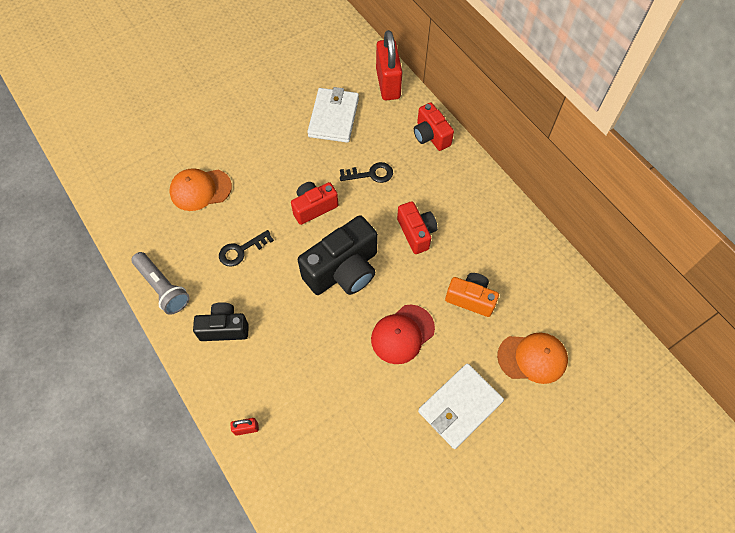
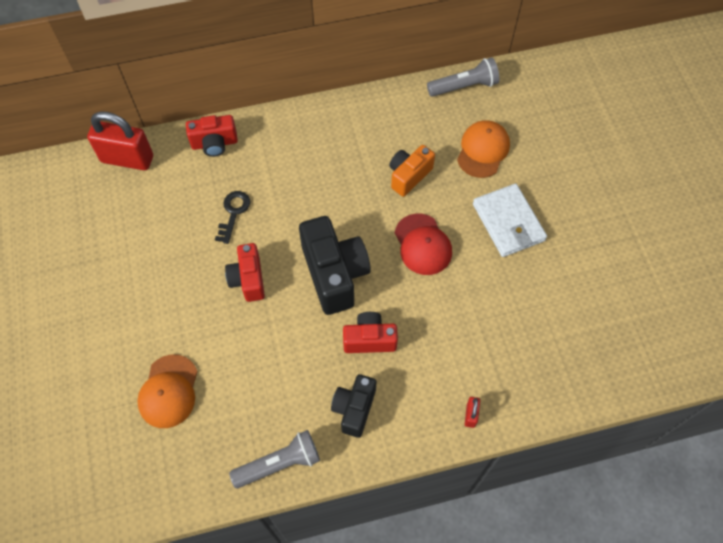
camera: 70 degrees left, 0 degrees up
(241, 250) = (268, 367): black key -> none
(333, 117) = (142, 225): white wallet -> none
(416, 233) = (321, 196): red camera -> red camera (369, 339)
(600, 317) = (464, 86): none -> grey flashlight

